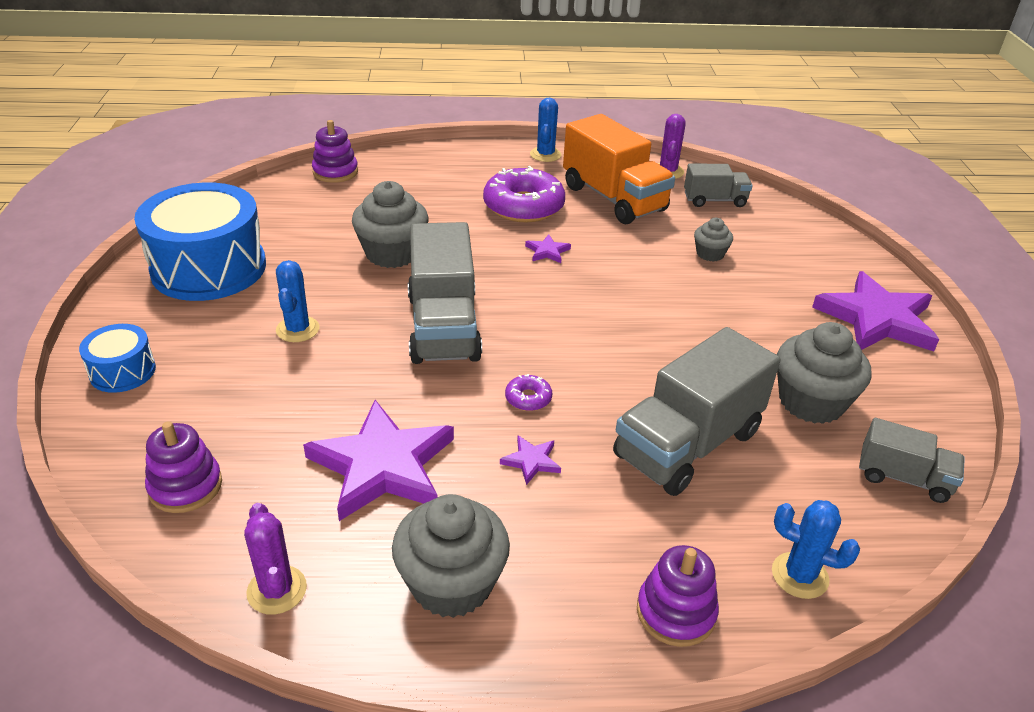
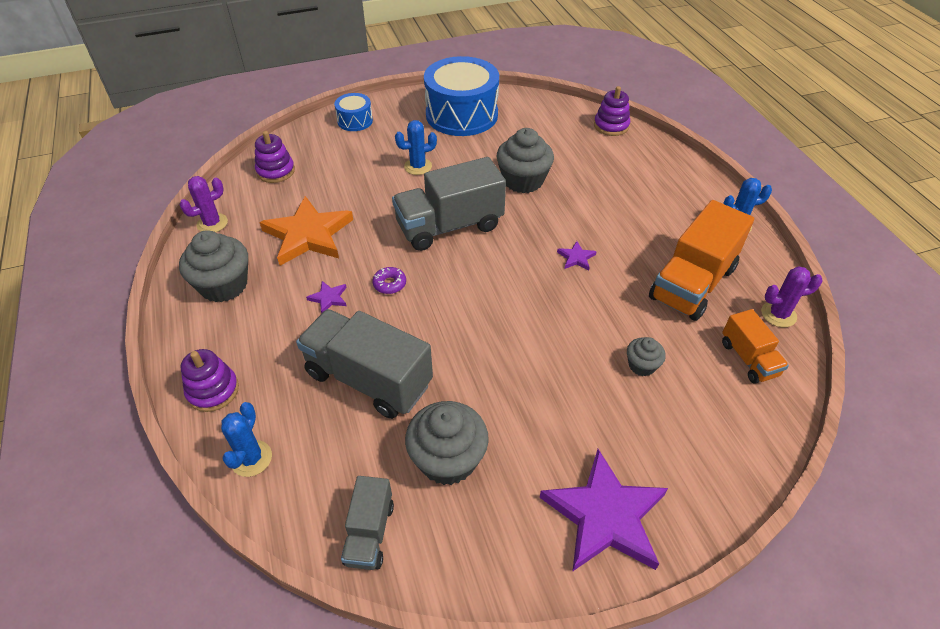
camera: 75 degrees right, 10 degrees up
(382, 465) = (308, 235): purple star -> orange star
(523, 206) = (635, 230): purple donut -> none
(714, 200) = (748, 359): grey truck -> orange truck

